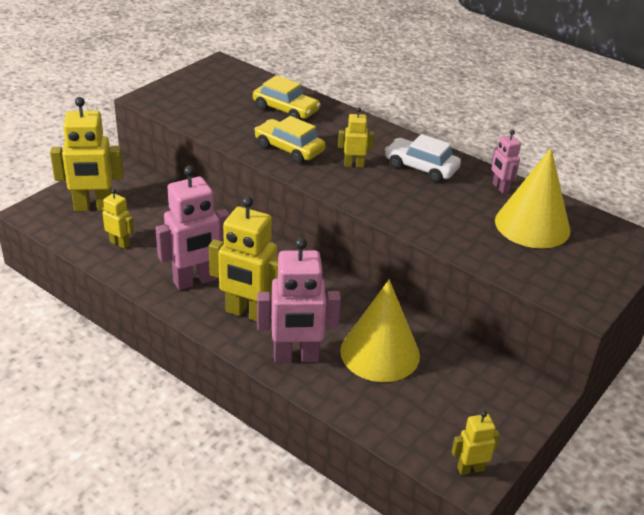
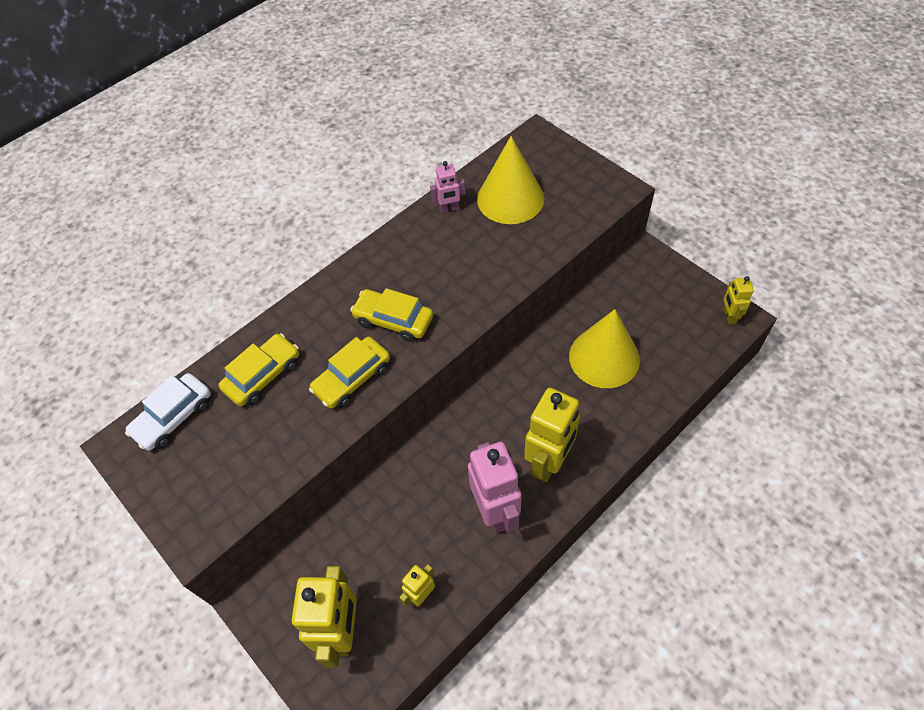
camera: 75 degrees left, 20 degrees up
(296, 357) = (610, 424): pink robot -> none
(354, 165) = (393, 320): yellow robot -> yellow car
(421, 168) = (407, 264): white car -> white car (174, 417)

